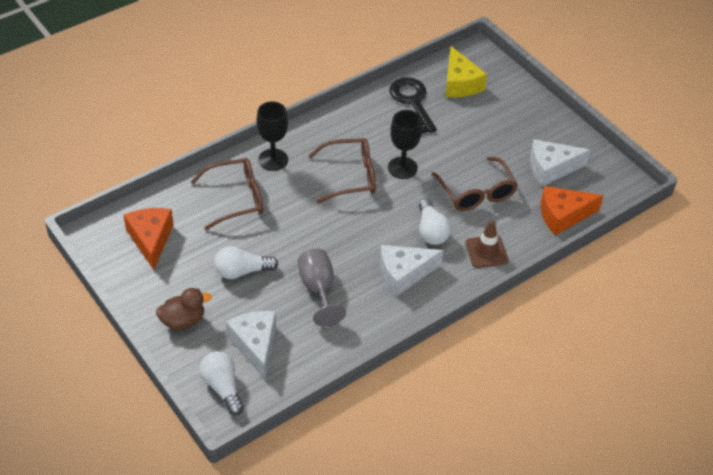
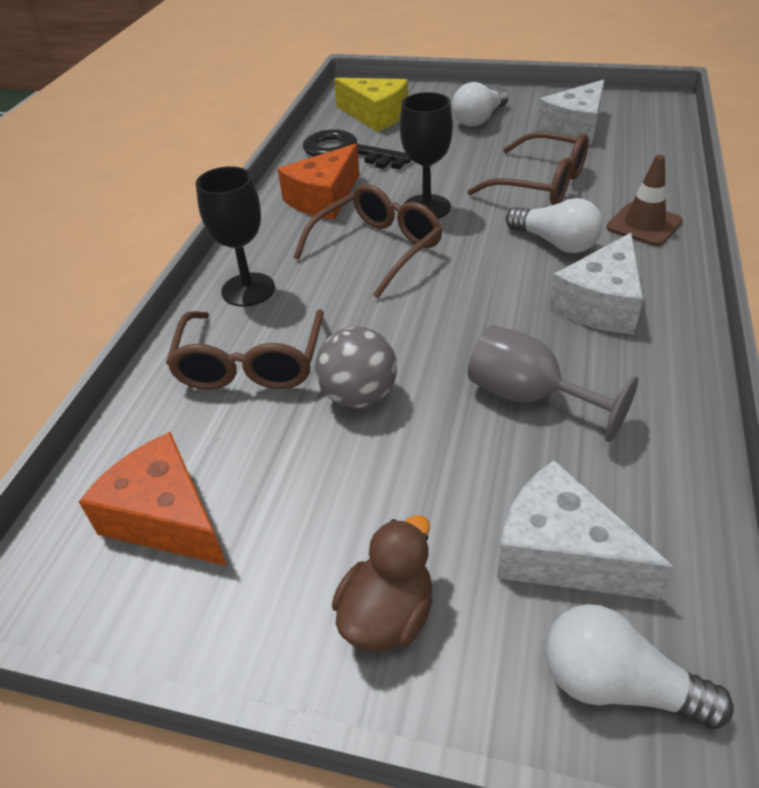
camera: 35 degrees left, 5 degrees down
(236, 198) = (250, 364): brown glasses -> brown glasses turned 150 degrees clockwise
(242, 271) = (385, 454): white light bulb -> white light bulb (479, 119)
(259, 242) = (359, 396): none -> grey ball
(563, 215) = (653, 154): orange cheese -> orange cheese (324, 199)

